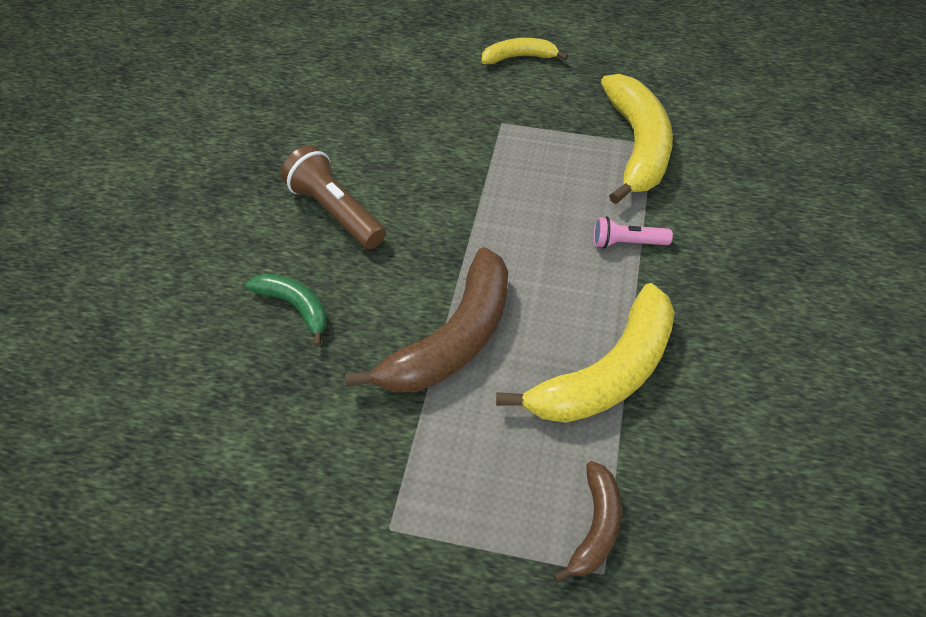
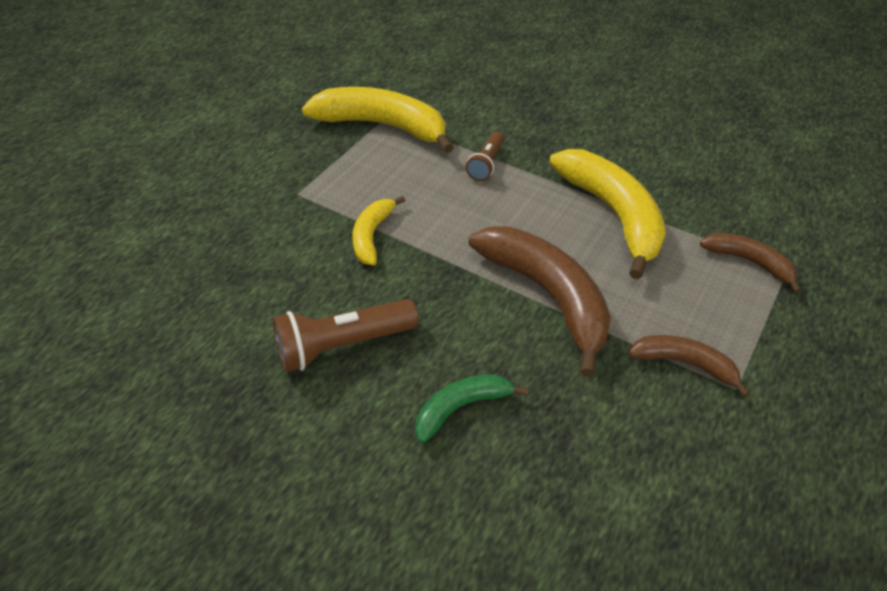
camera: 70 degrees left, 5 degrees down
(406, 475) = (684, 364): none -> brown banana
(519, 57) = (216, 157): yellow banana -> yellow banana (372, 236)
(627, 243) = (486, 164): pink flashlight -> brown flashlight

